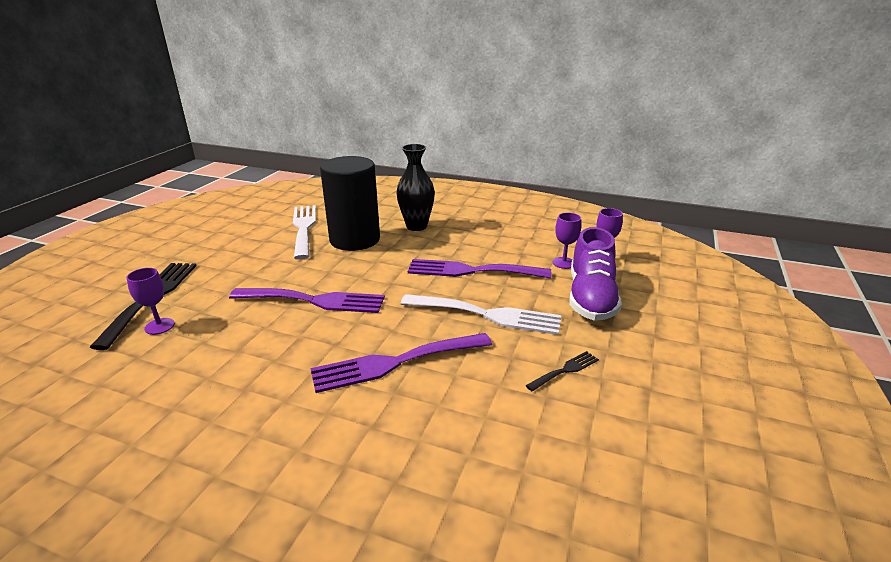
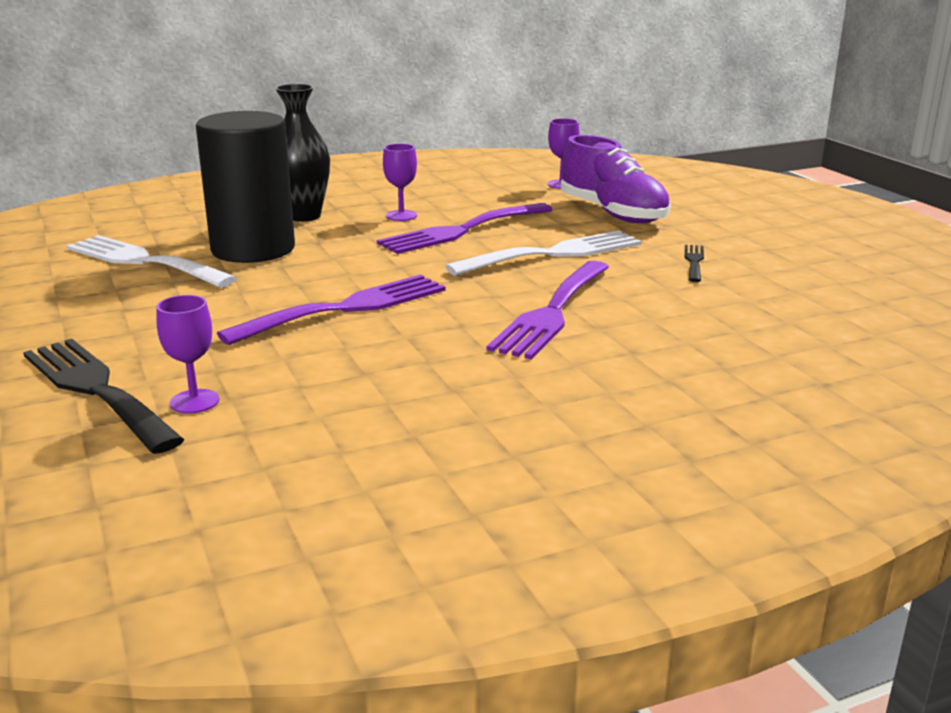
camera: 45 degrees left, 5 degrees down
(563, 263) = (535, 198): purple goblet -> purple goblet (401, 215)

